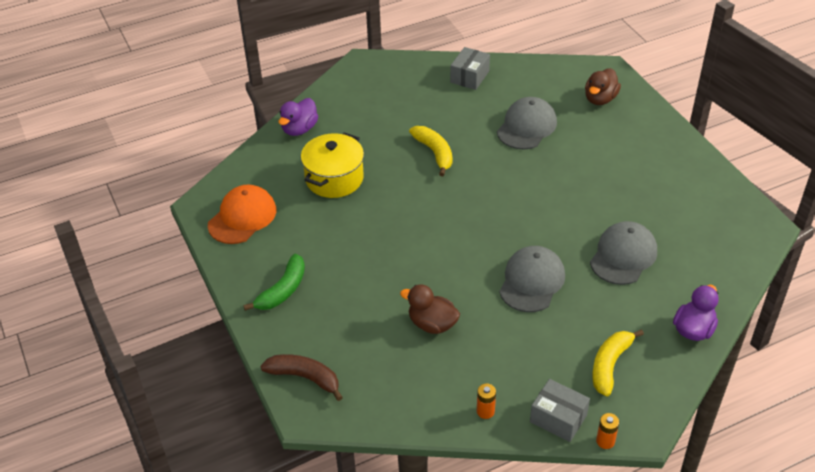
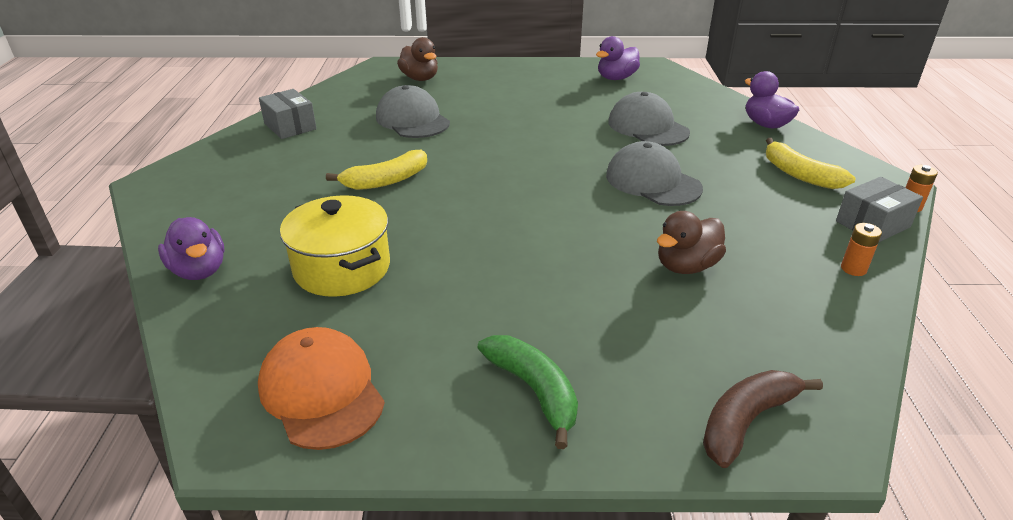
camera: 65 degrees left, 10 degrees down
(434, 153) = (386, 181): yellow banana -> yellow banana turned 150 degrees clockwise
(709, 209) = (616, 78): none -> purple duck

